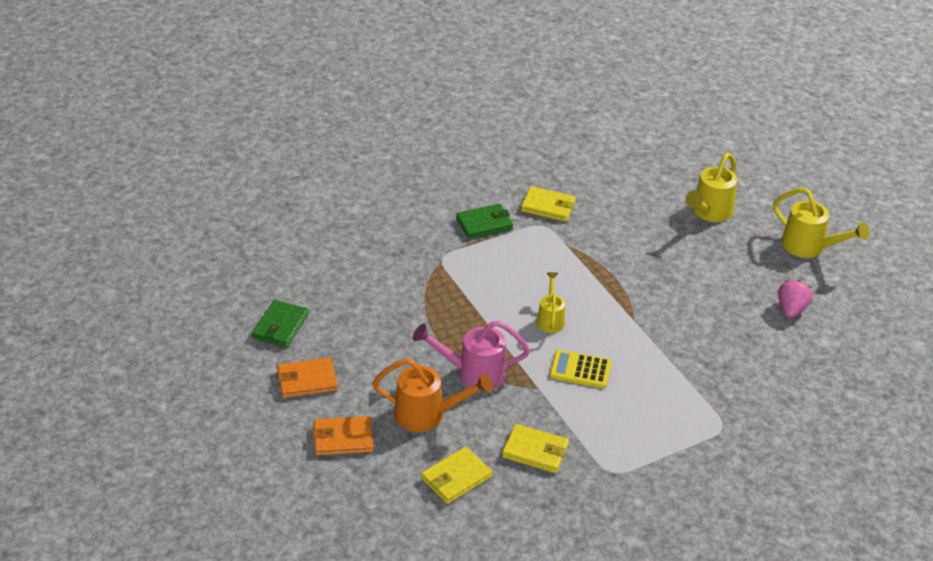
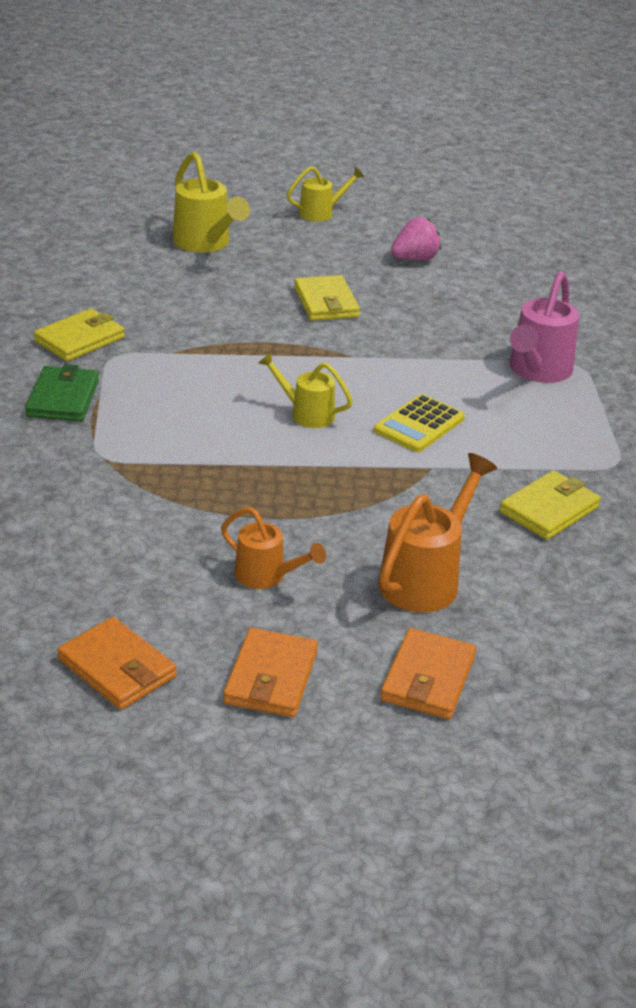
camera: 65 degrees left, 5 degrees down
(280, 326) = (117, 668): green wallet -> orange wallet
(385, 353) = (266, 576): none -> orange watering can
(456, 478) = (566, 593): yellow wallet -> yellow wallet (326, 302)
(473, 373) = (367, 510): pink watering can -> pink watering can (537, 371)
(791, 309) = (415, 259): pink strawberry -> pink strawberry turned 105 degrees clockwise
(809, 247) = (321, 213): yellow watering can -> yellow watering can, size x0.62

